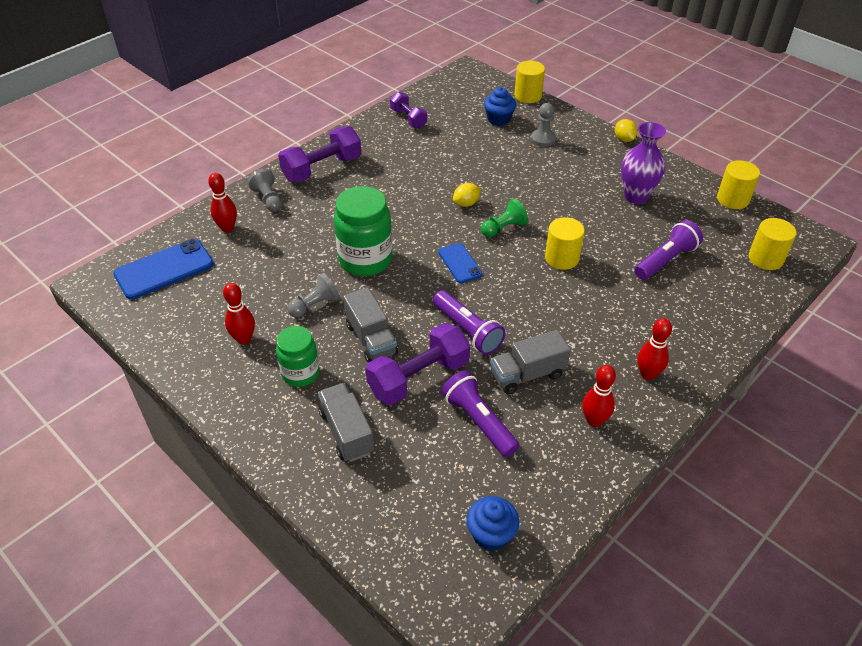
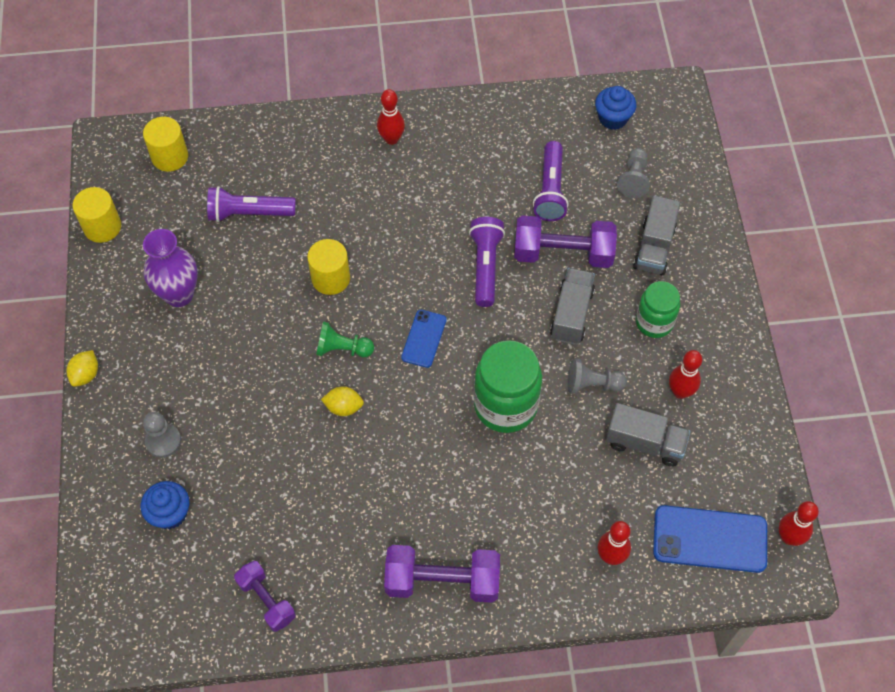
camera: 140 degrees left, 15 degrees up
(268, 199) = (538, 572): grey pawn -> grey pawn (633, 179)
(408, 118) = (266, 600): purple dumbbell -> purple dumbbell turned 45 degrees counterclockwise
(527, 374) = (478, 199): grey truck -> grey truck (644, 443)
(528, 96) = (89, 530): yellow cylinder -> none
(594, 420) = (469, 136): red bowling pin -> red bowling pin (789, 537)

